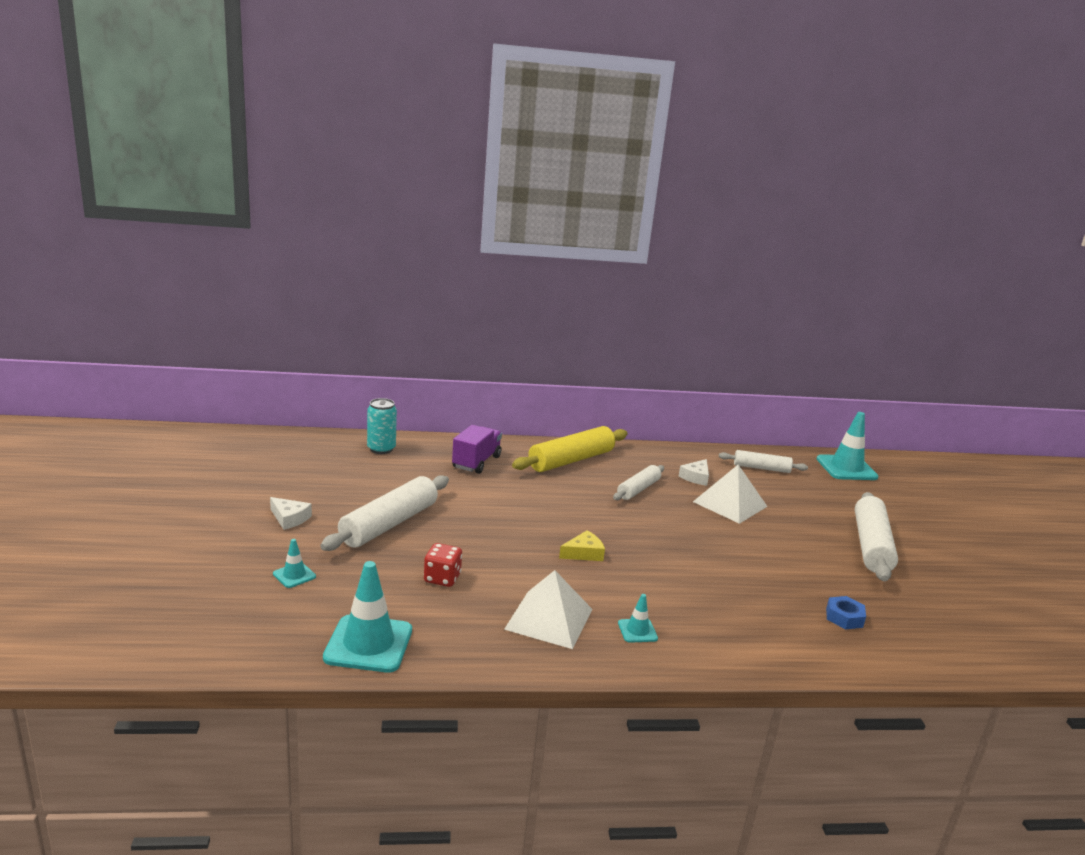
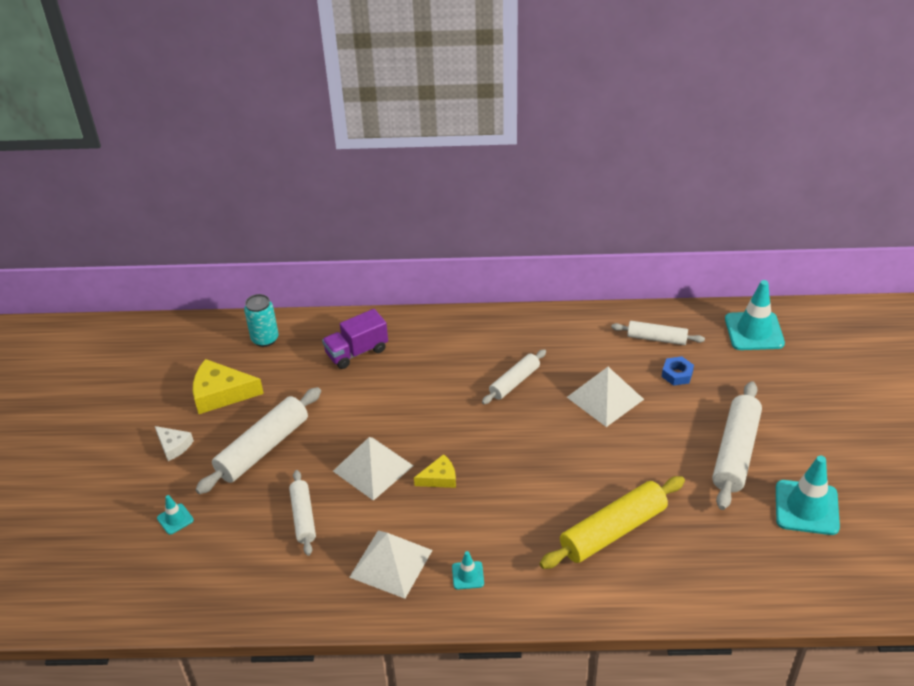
camera: 10 degrees right, 20 degrees up
(339, 483) = (221, 393): none -> yellow cheese
(368, 644) = (232, 597): turquoise traffic cone -> turquoise traffic cone (806, 507)
(442, 578) = (303, 517): red dice -> white rolling pin
(476, 462) = (357, 352): purple truck -> purple truck turned 150 degrees counterclockwise
(511, 543) = (373, 468): none -> white pyramid
(571, 460) = (454, 341): yellow rolling pin -> yellow rolling pin (613, 530)
(696, 477) = (580, 359): white cheese -> none
(844, 617) = (670, 552): blue nut -> blue nut (677, 374)

